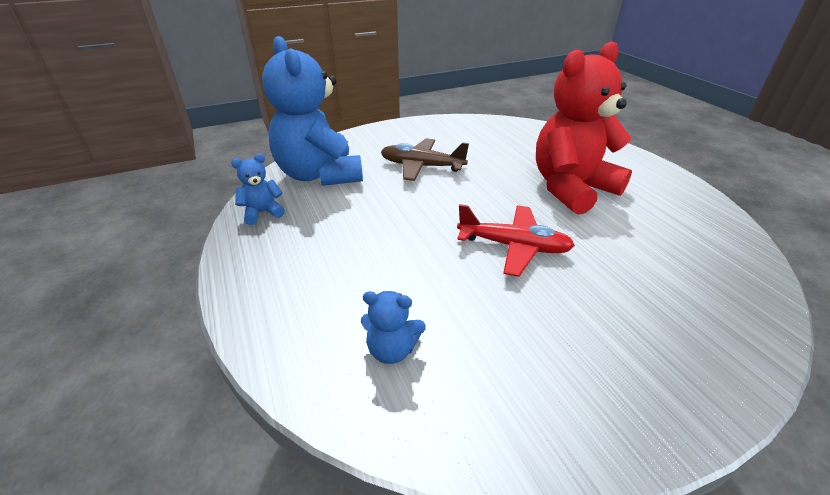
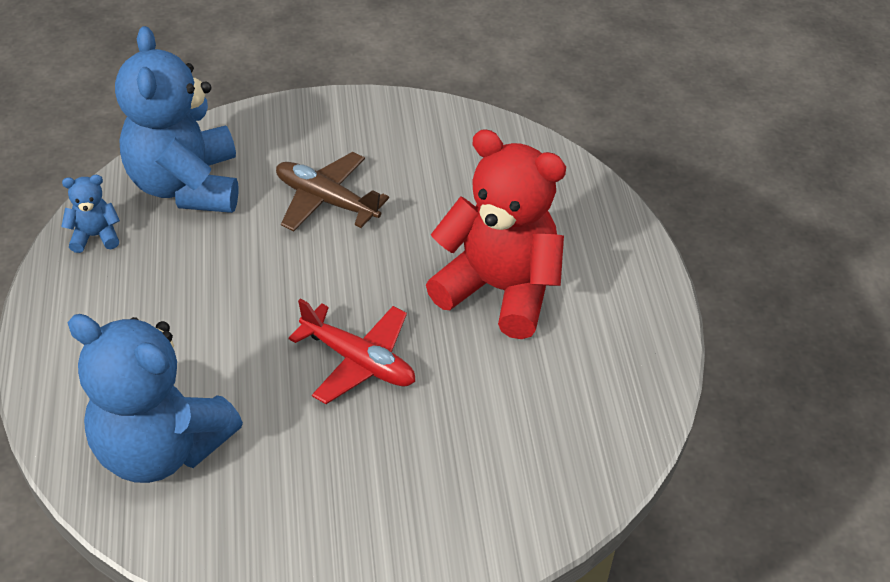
camera: 15 degrees right, 10 degrees up
(392, 349) = (160, 448): blue teddy bear -> blue teddy bear, size x2.37
(571, 188) = (499, 289): red teddy bear -> red teddy bear turned 45 degrees clockwise

